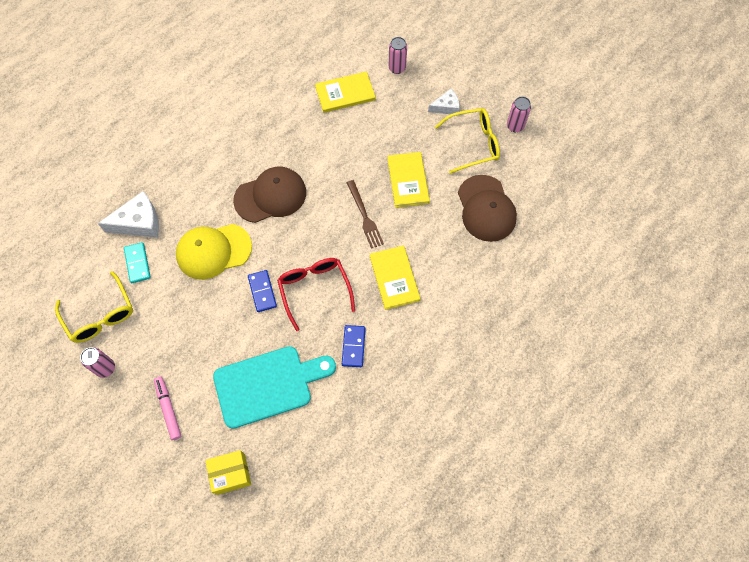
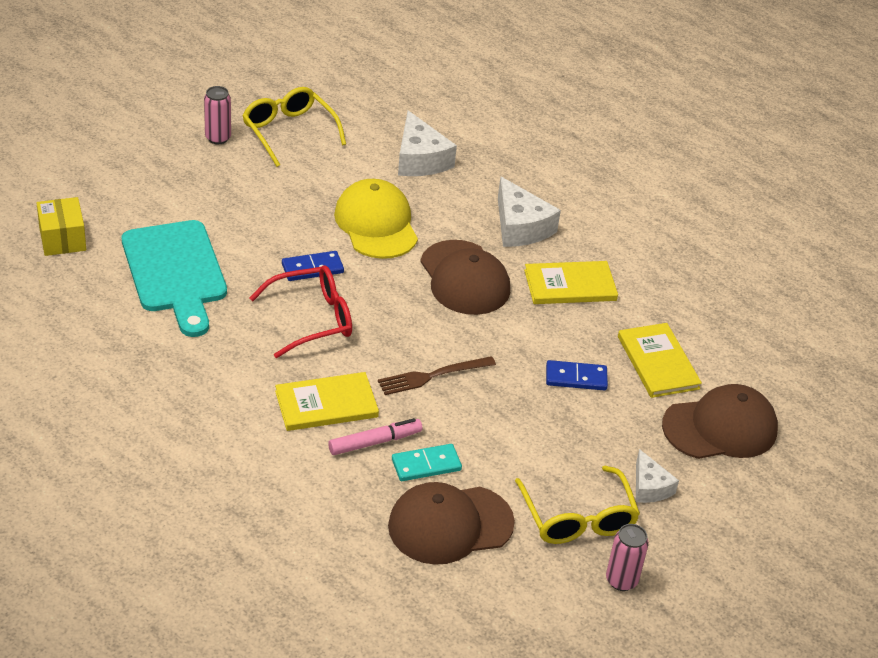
camera: 85 degrees right, 25 degrees down
(100, 315) = (289, 132): yellow glasses -> yellow glasses turned 90 degrees clockwise
(137, 263) = (359, 159): turquoise domino -> turquoise domino (426, 465)
(168, 409) = (157, 188): pink marker -> pink marker (375, 442)
(217, 161) = (520, 227): none -> white cheese
(353, 346) = (220, 356): blue domino -> blue domino (576, 378)
(397, 68) = (720, 428): pink can -> brown cap
(408, 181) = (499, 429): yellow book -> yellow book (570, 285)

